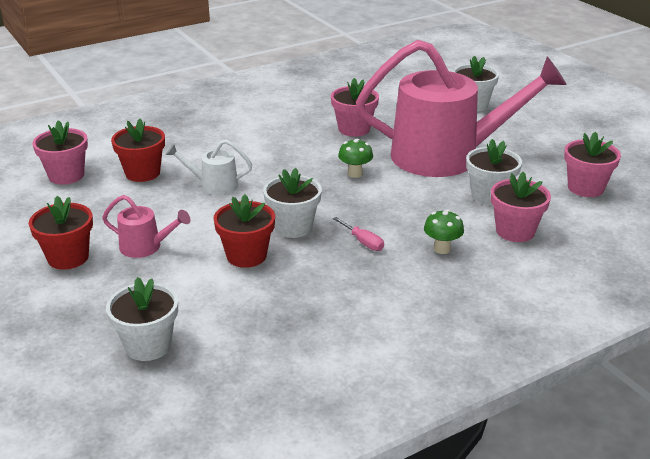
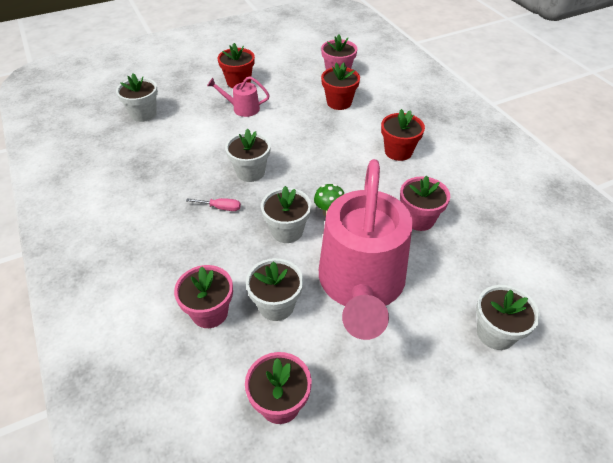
camera: 95 degrees right, 15 degrees up
(146, 247) = (242, 108): pink watering can -> pink watering can turned 75 degrees clockwise
(214, 185) = (317, 134): white watering can -> none
(246, 256) = (219, 149): red flower pot -> red flower pot (398, 151)
(363, 242) = (220, 208): pink screwdriver -> pink screwdriver turned 135 degrees counterclockwise
(389, 196) = (287, 231): none -> white flower pot
(442, 249) = (197, 254): green mushroom -> none

